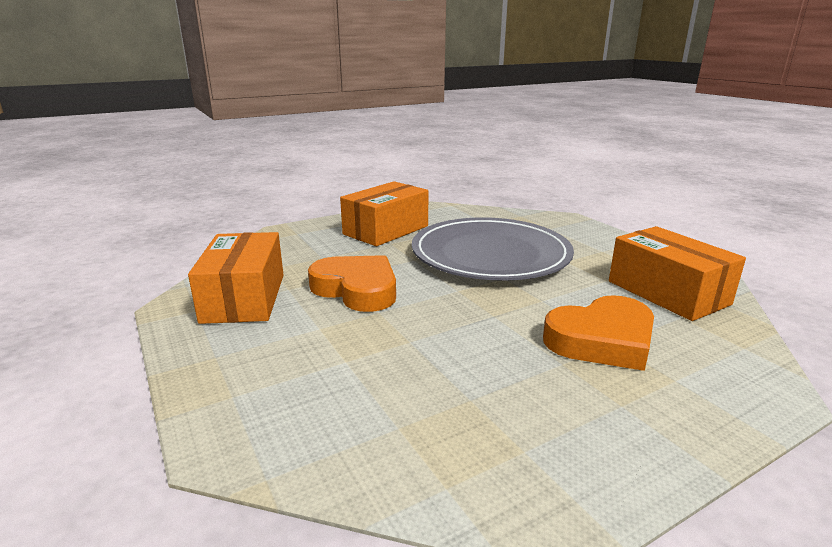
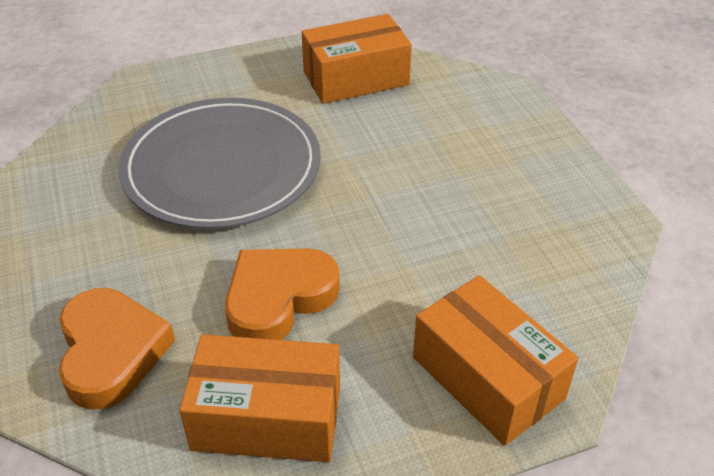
camera: 80 degrees left, 20 degrees up
(386, 230) = (87, 253): orange box -> orange box (487, 378)
(602, 340) = (429, 142): orange heart -> orange heart (111, 352)

